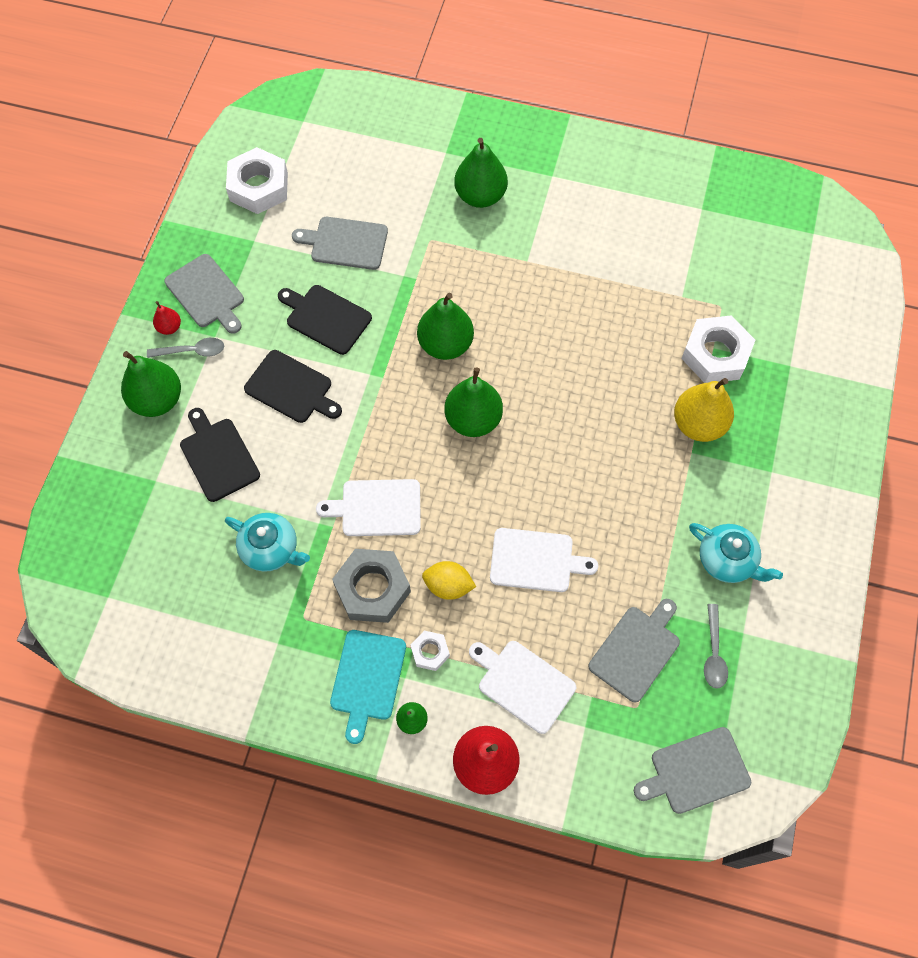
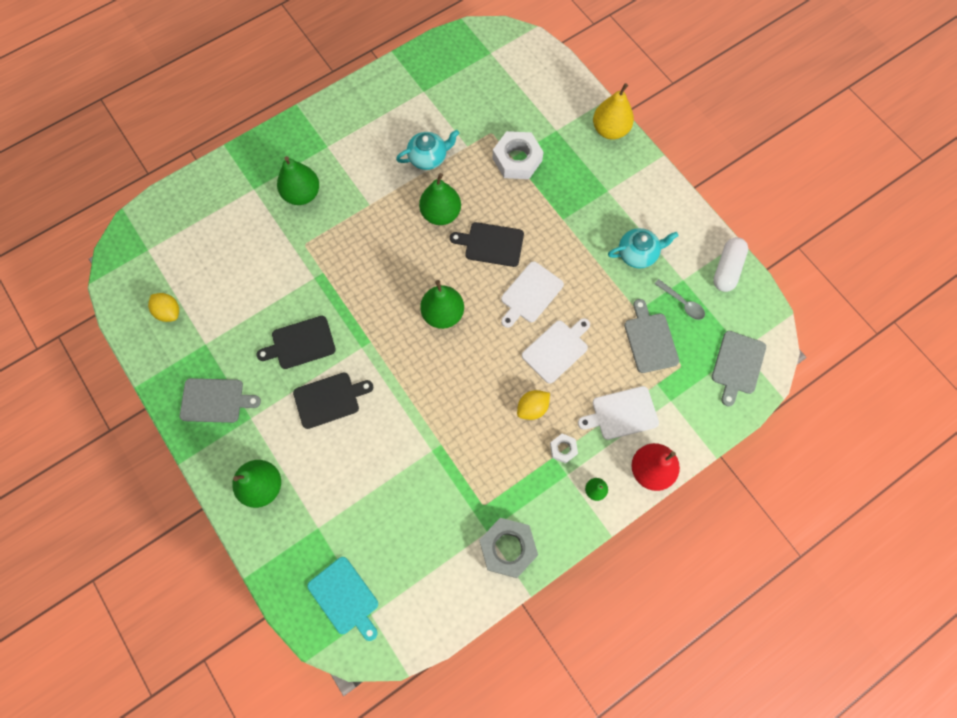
camera: 50 degrees left, 5 degrees up
(169, 327) = (218, 441): red pear -> none
(192, 351) = (248, 439): grey spoon -> none
(218, 456) = (336, 477): black cutting board -> black cutting board (491, 244)
(259, 187) = (169, 312): white nut -> yellow lemon
(271, 549) = (424, 491): turquoise teapot -> turquoise teapot (428, 157)
(346, 243) = (260, 292): grey cutting board -> none
(367, 679) = (550, 496): turquoise cutting board -> turquoise cutting board (345, 597)
(372, 589) = (499, 451): grey nut -> grey nut (507, 548)
(377, 508) = (451, 410): white cutting board -> white cutting board (530, 294)
(445, 344) = (381, 291): green pear -> green pear (441, 214)
(698, 424) = (550, 202): yellow pear -> yellow pear (610, 130)
(804, 672) = (727, 269): none -> white capsule

